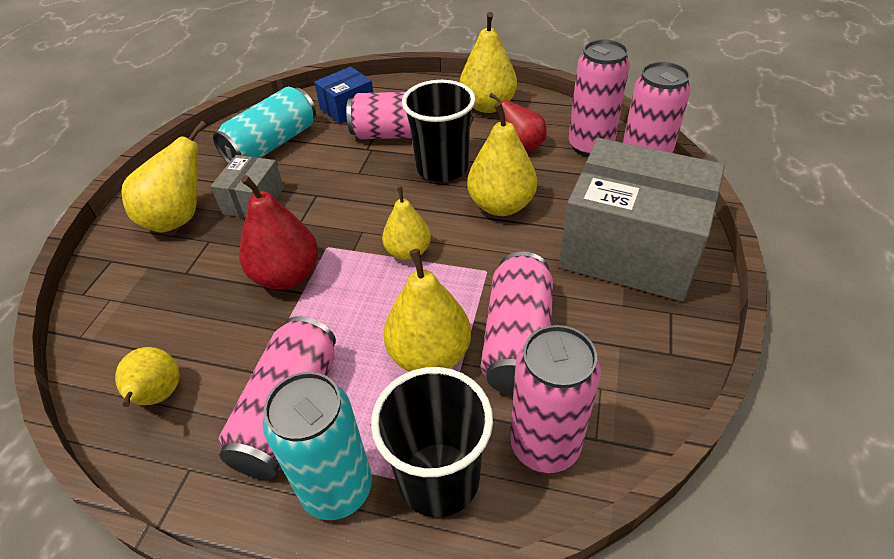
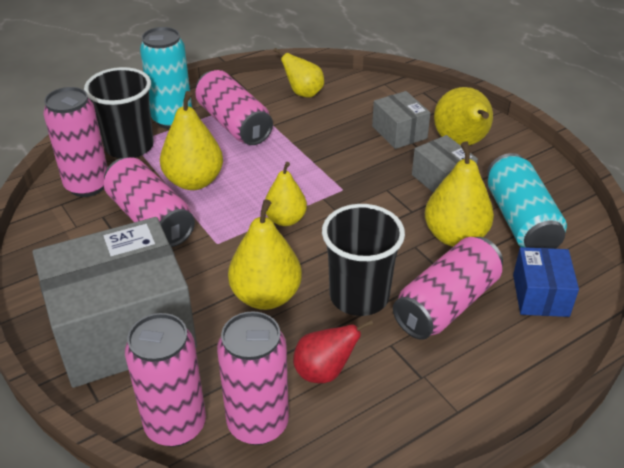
camera: 130 degrees right, 5 degrees down
(191, 265) = (399, 132): none -> grey box
(287, 276) = (336, 162): red pear -> none
(487, 106) = (427, 403): yellow pear -> yellow pear (455, 236)

